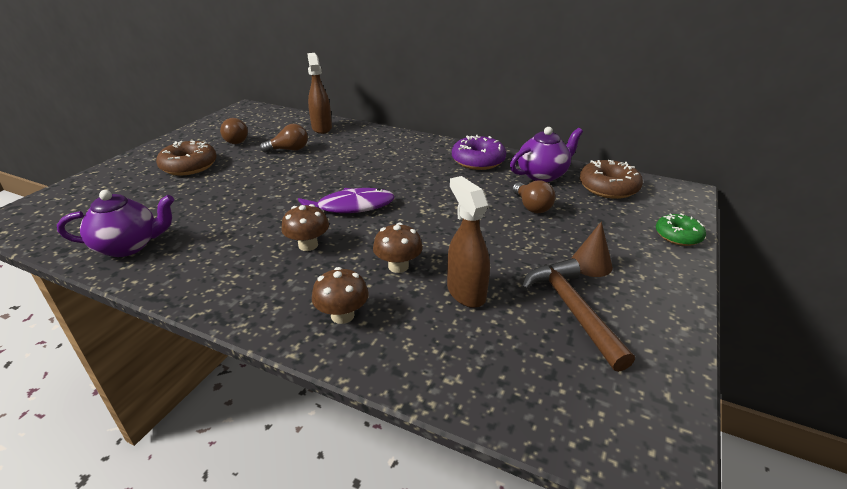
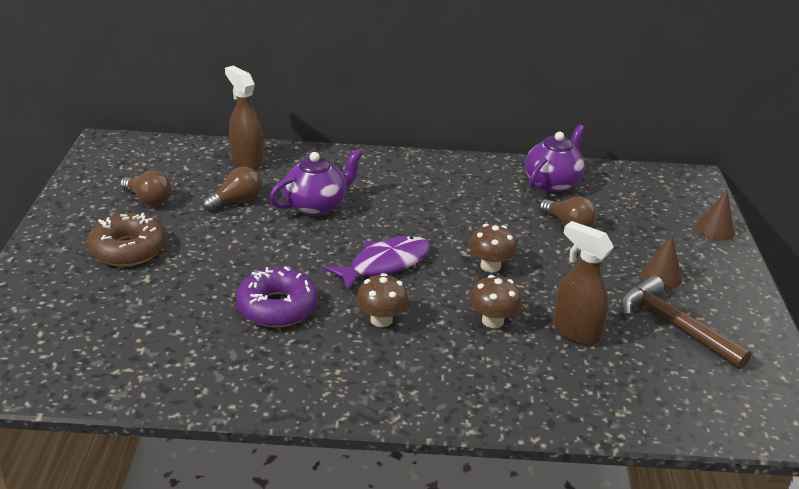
camera: 25 degrees left, 0 degrees up
(128, 246) = (176, 369): purple teapot -> purple teapot (316, 206)
(342, 315) = (483, 383): brown mushroom -> brown mushroom (490, 266)
(478, 161) = (473, 176): purple donut -> purple donut (277, 307)
(608, 187) = (624, 186): brown donut -> none
(678, 236) = (715, 229): green donut -> brown cone

